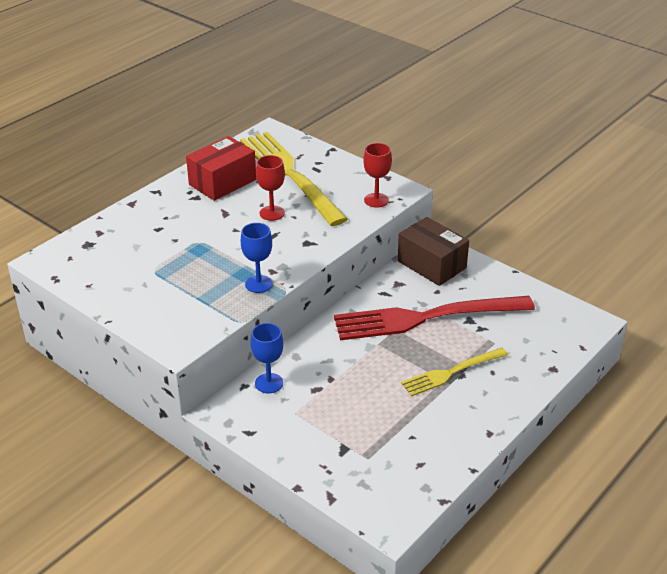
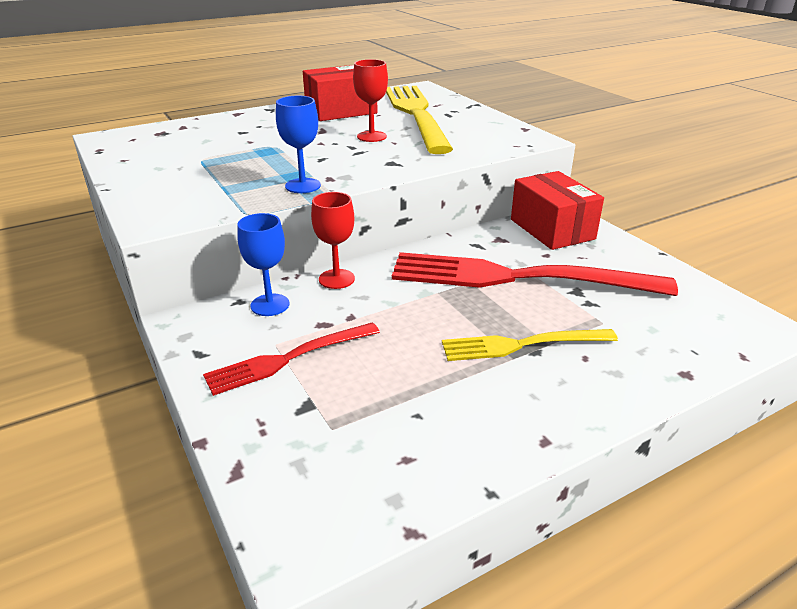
camera: 20 degrees right, 5 degrees down
(311, 421) = (288, 359): none -> red fork
(376, 200) = (499, 142): red goblet -> red goblet (336, 279)
(431, 265) = (552, 229): brown box -> red box

